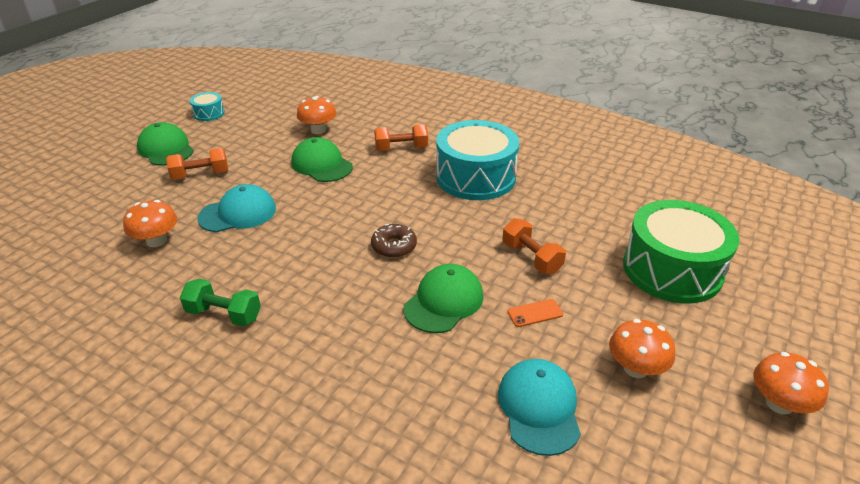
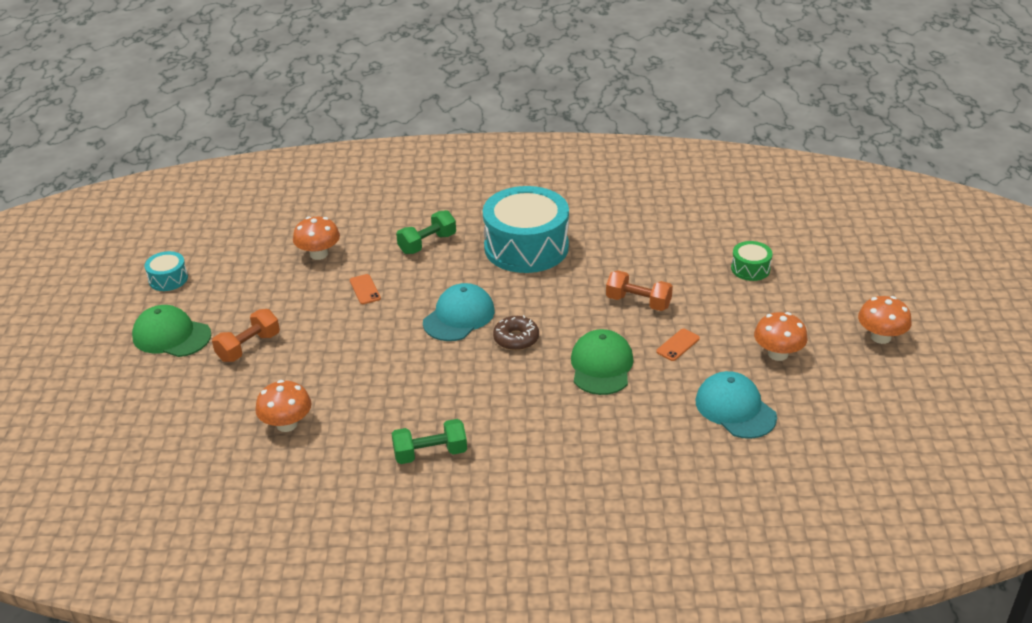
camera: 30 degrees left, 0 degrees up
(238, 213) = (336, 368): turquoise cap -> turquoise cap (459, 316)
(321, 165) = (365, 289): green cap -> orange phone
(401, 148) = (427, 244): orange dumbbell -> green dumbbell
(672, 269) = (750, 269): green drum -> green drum, size x0.44

